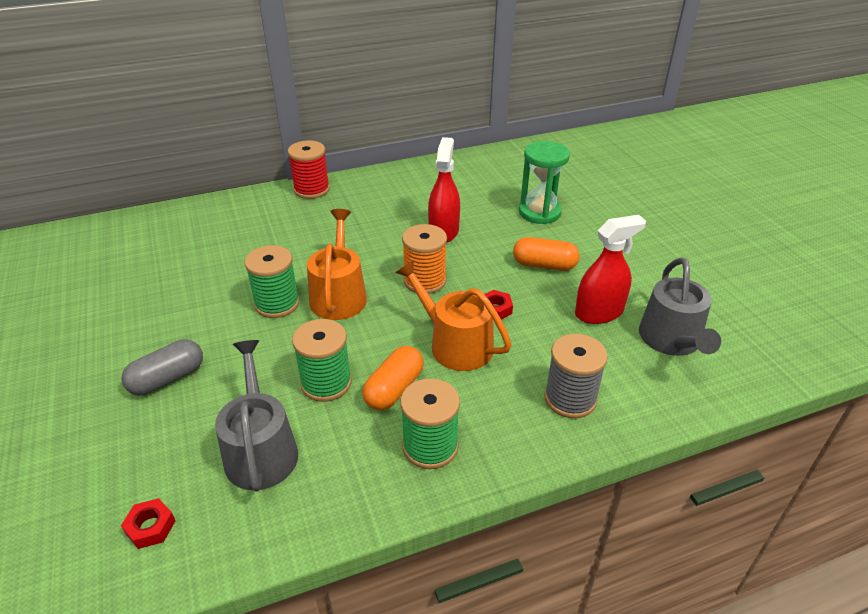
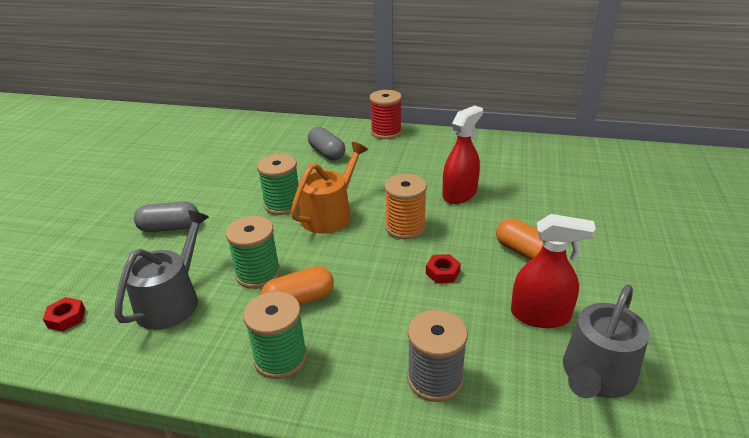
camera: 35 degrees right, 5 degrees down
(269, 232) = (327, 153): none -> grey capsule
(455, 344) = (380, 286): orange watering can -> none
(539, 212) = (565, 206): green hourglass -> none

